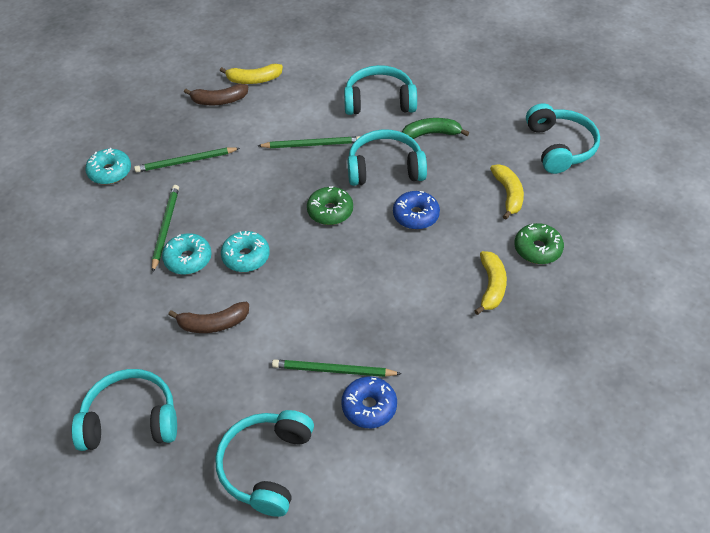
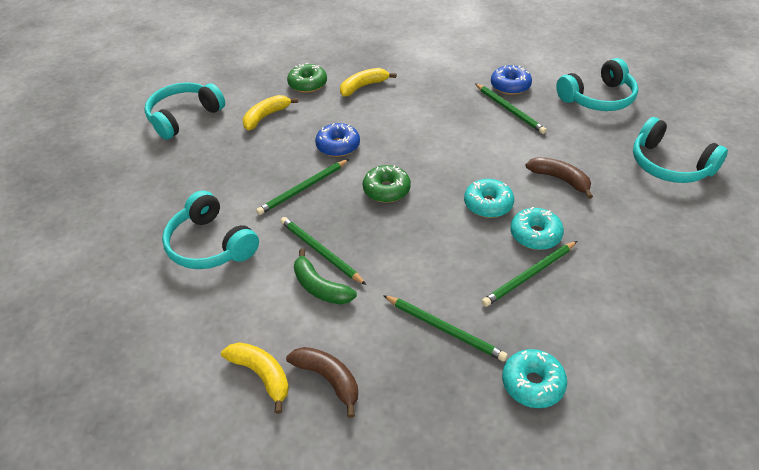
camera: 130 degrees left, 5 degrees down
(385, 168) = (303, 189): turquoise headphones -> green pencil
(431, 134) = (230, 187): green banana -> green banana (320, 287)

